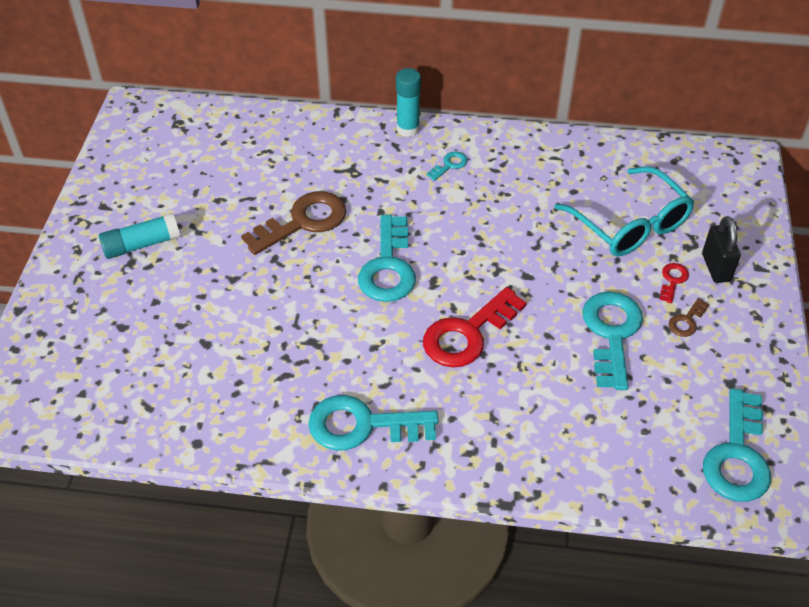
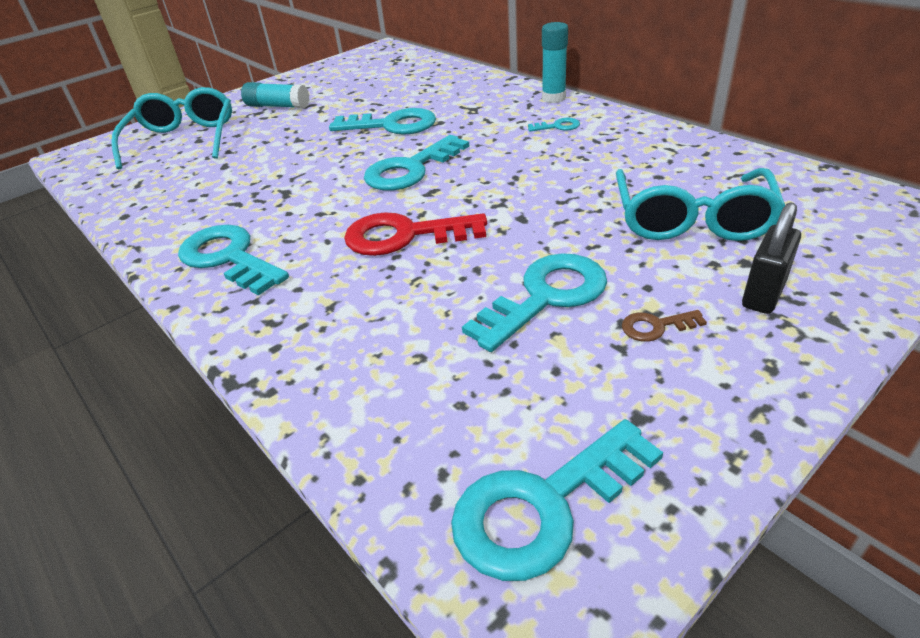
camera: 45 degrees right, 10 degrees down
(105, 335) = (183, 140): none -> turquoise glasses
(303, 222) = (392, 125): brown key -> turquoise key
(673, 280) = (685, 283): red key -> none

